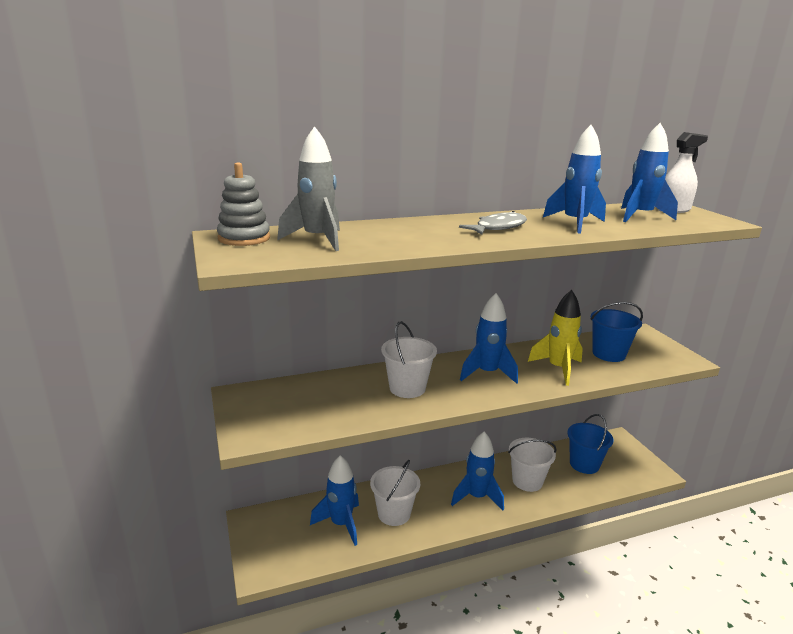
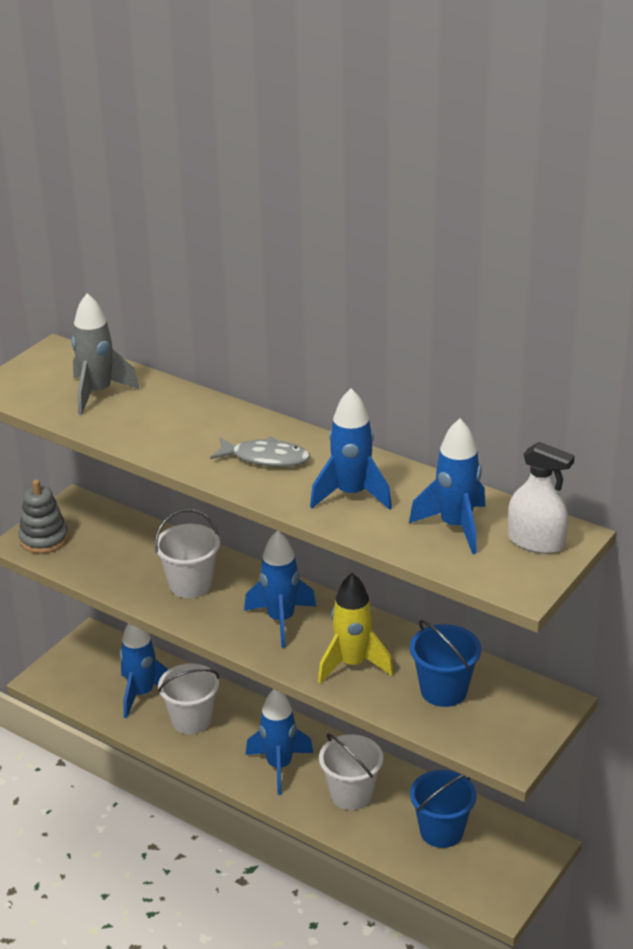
camera: 55 degrees right, 10 degrees up
(244, 238) = (60, 363): grey stacking toy -> grey stacking toy (44, 539)

